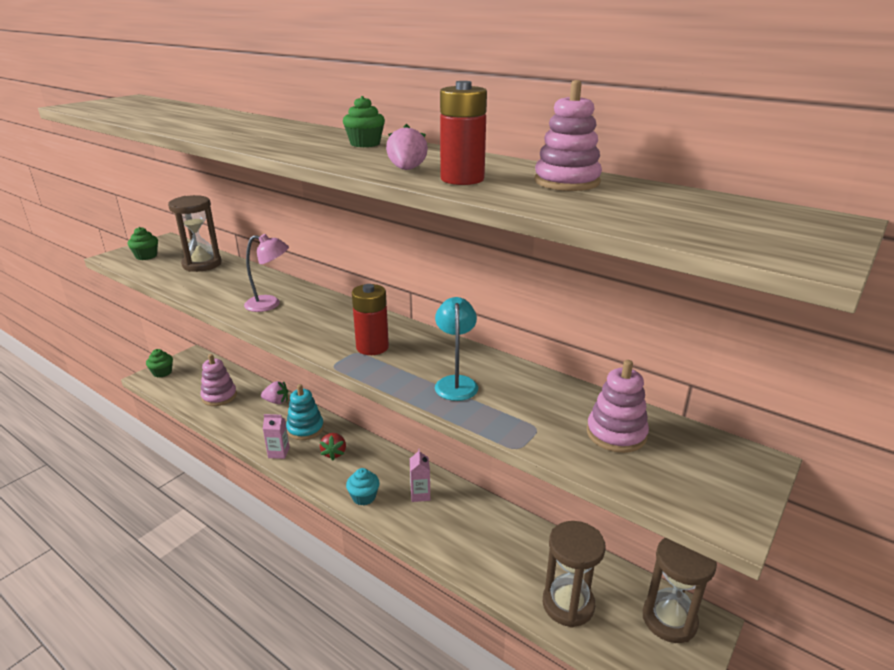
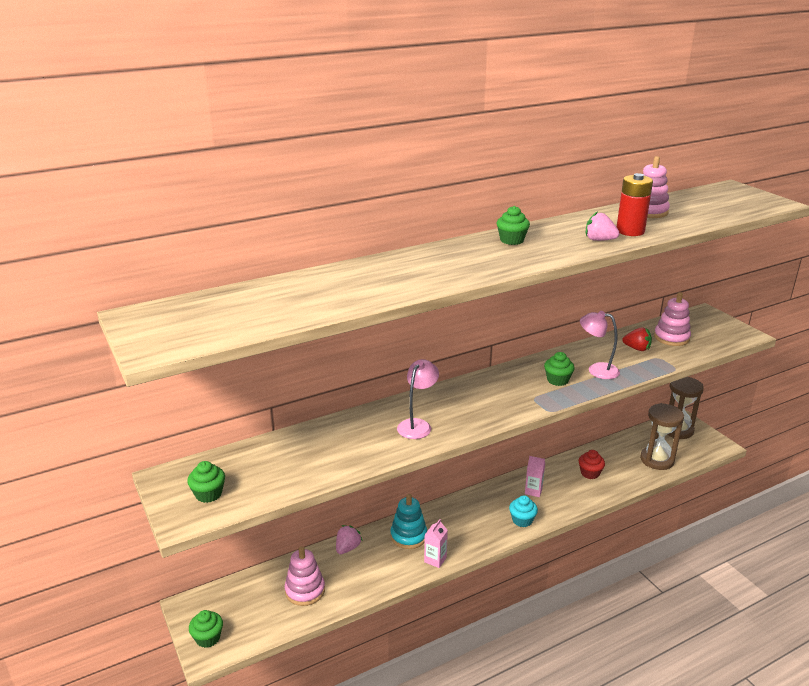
camera: 65 degrees left, 0 degrees up
(202, 264) = (277, 455): brown hourglass -> none
(334, 453) = (456, 525): red strawberry -> red strawberry (637, 348)
(372, 347) = (530, 390): red battery -> none
(408, 360) = (557, 380): none -> green cupcake
(456, 383) = (597, 370): turquoise lamp -> pink lamp
(486, 537) = (590, 473): none -> red cupcake

